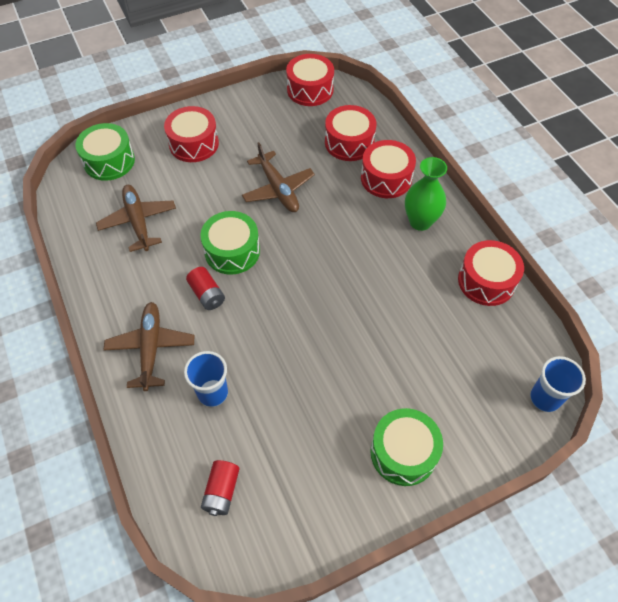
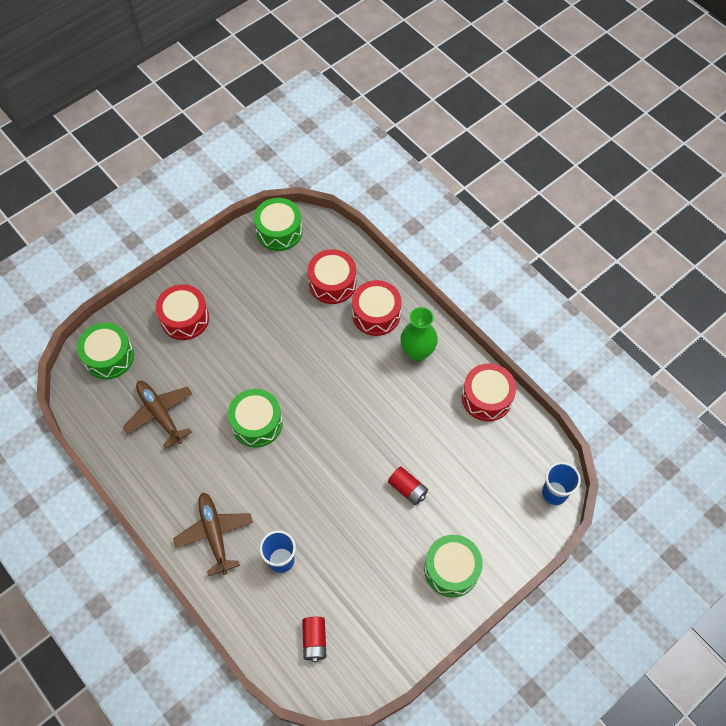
camera: 15 degrees left, 5 degrees up
(207, 294) = (247, 471): red battery -> red battery (407, 489)
(278, 189) = (279, 349): brown plane -> none
(310, 90) = (279, 231): red drum -> green drum

